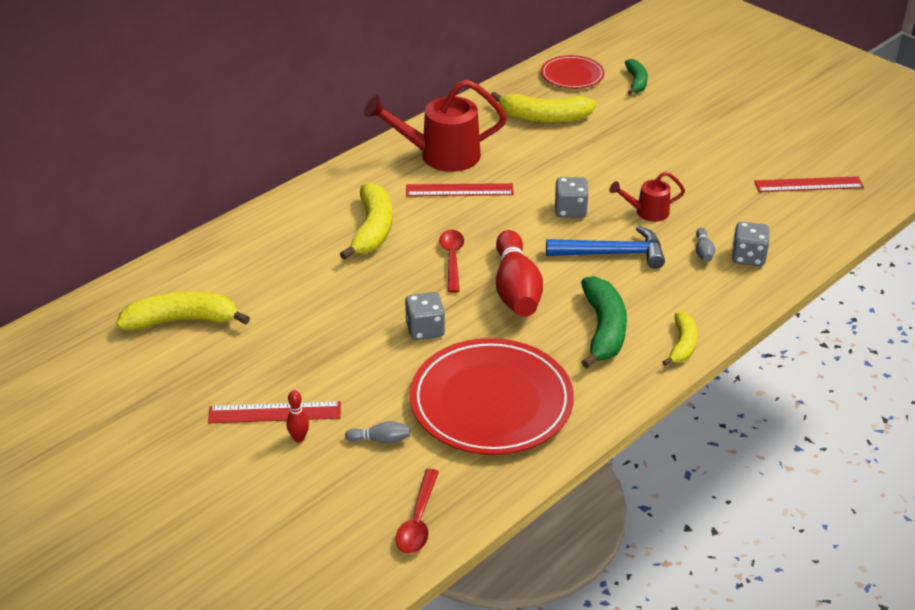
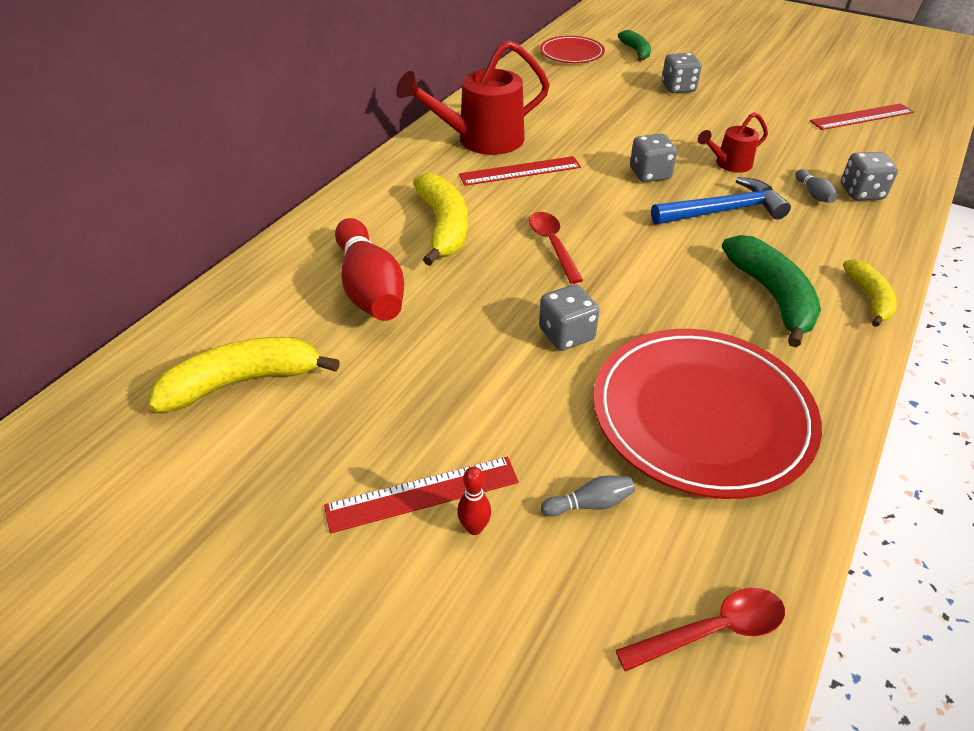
camera: 15 degrees left, 5 degrees up
(418, 521) = (712, 630): red spoon -> red spoon turned 105 degrees counterclockwise
(516, 289) = (645, 267): red bowling pin -> red bowling pin (370, 288)
(544, 118) = (567, 92): yellow banana -> none
(652, 128) = (678, 88): none -> grey dice

